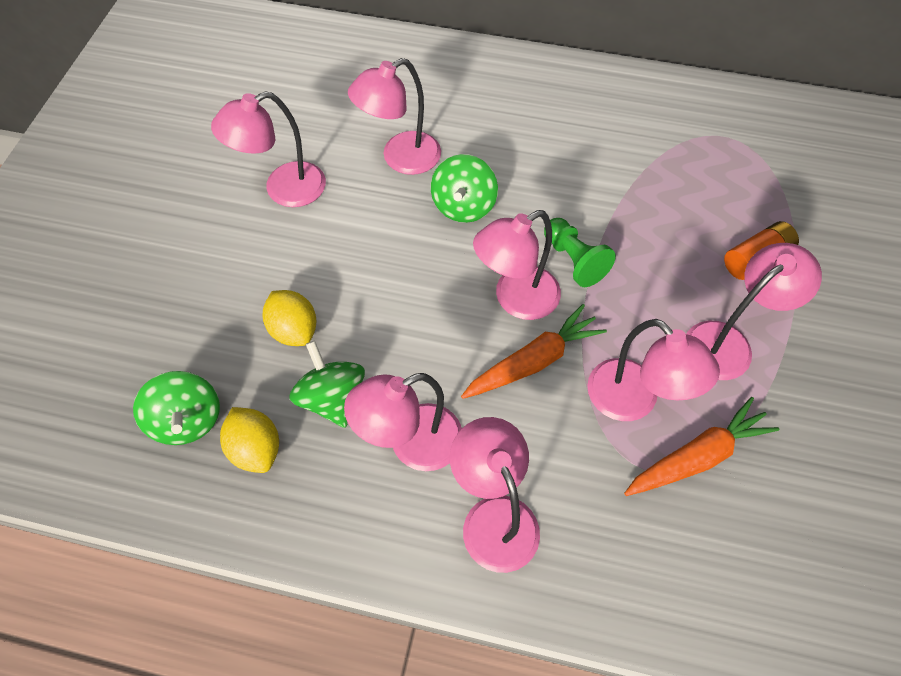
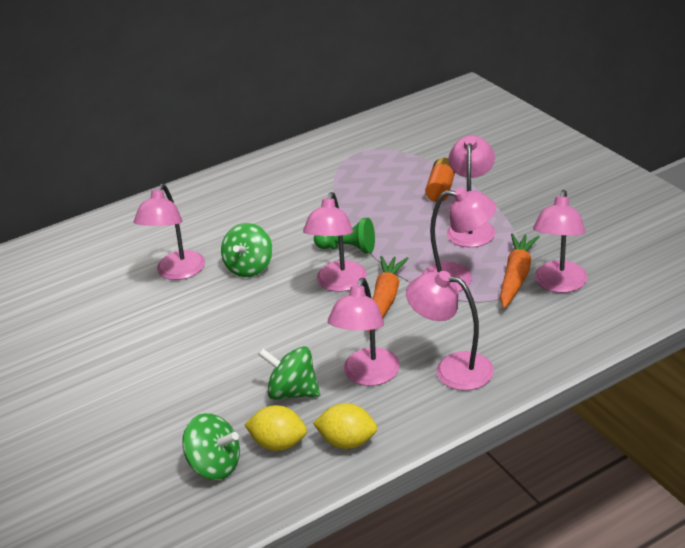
camera: 40 degrees left, 25 degrees down
(283, 189) = (117, 333): pink lamp -> pink lamp (559, 284)
(294, 330) = (224, 383): yellow lemon -> yellow lemon (347, 442)
(463, 206) = (250, 267): green spinning top -> green spinning top turned 45 degrees clockwise

